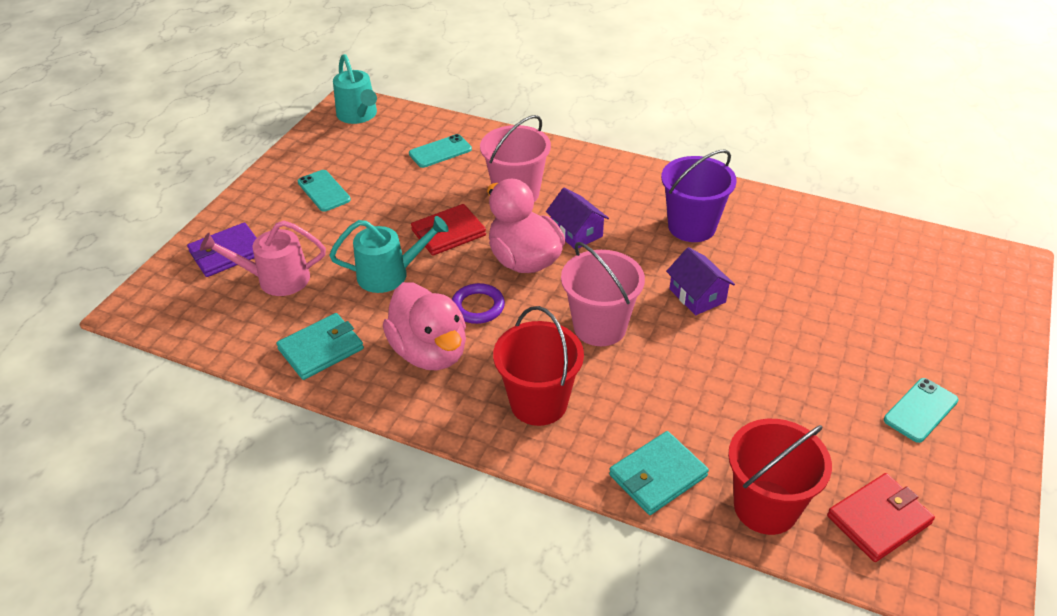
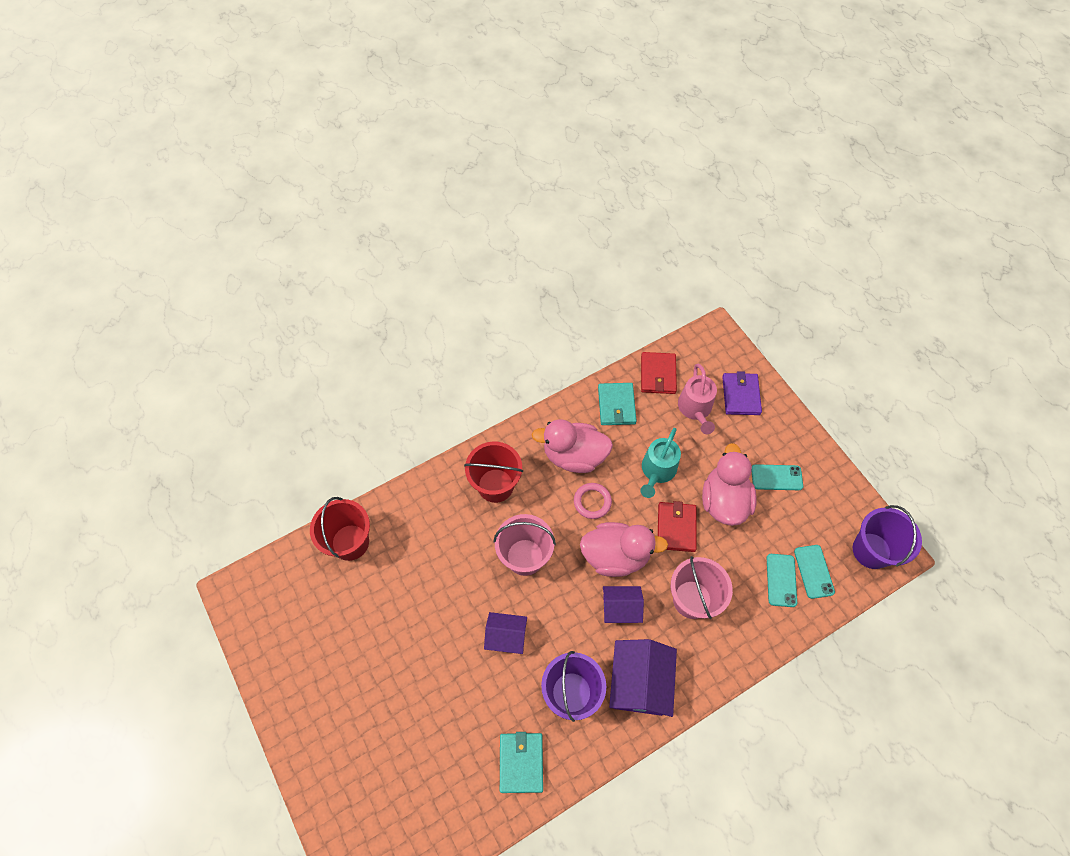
camera: 125 degrees right, 20 degrees up
(275, 279) = (695, 409): pink watering can -> pink watering can turned 150 degrees clockwise
(359, 116) = (871, 550): turquoise watering can -> purple bucket
(384, 214) = (724, 500): none -> pink duck
(478, 307) = (592, 502): purple ring -> pink ring
(631, 192) = (639, 682): none -> purple house
(657, 475) = (407, 508): turquoise wallet -> turquoise wallet (521, 762)
(879, 519) = (299, 588): red wallet -> red wallet (658, 374)
(920, 410) = (327, 682): turquoise phone -> turquoise phone (813, 571)

